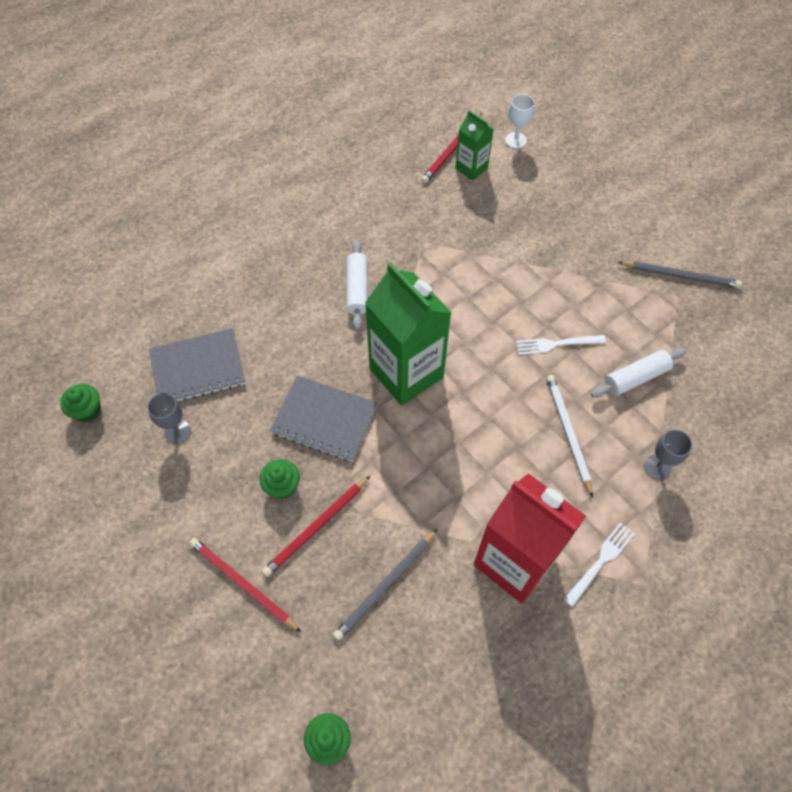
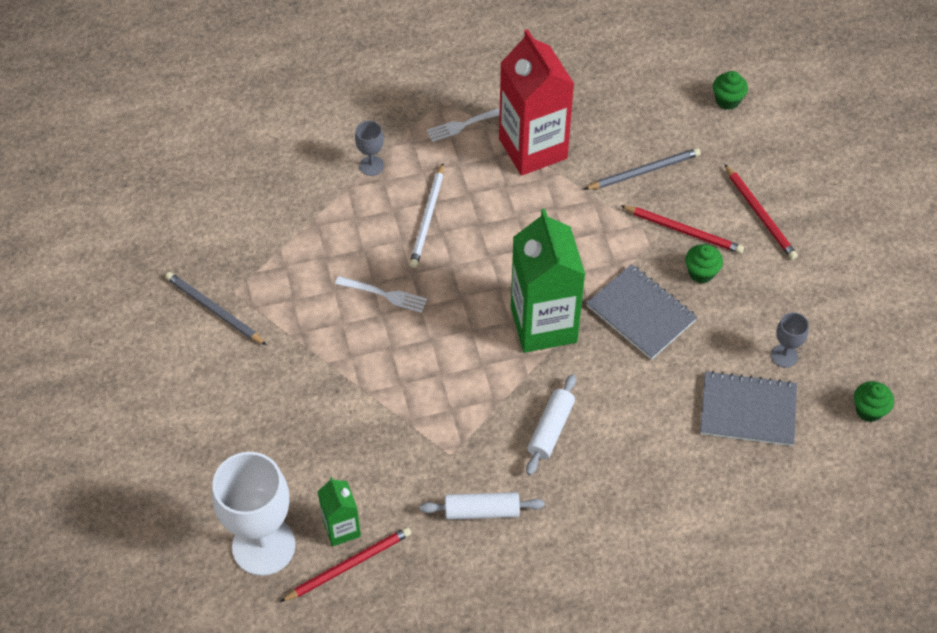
camera: 155 degrees left, 5 degrees down
(316, 527) = (683, 231): red pencil -> red pencil turned 45 degrees clockwise
(516, 140) = (263, 546): white goblet -> white goblet, size x2.21
(636, 377) = (334, 238): white rolling pin -> white rolling pin (482, 511)

